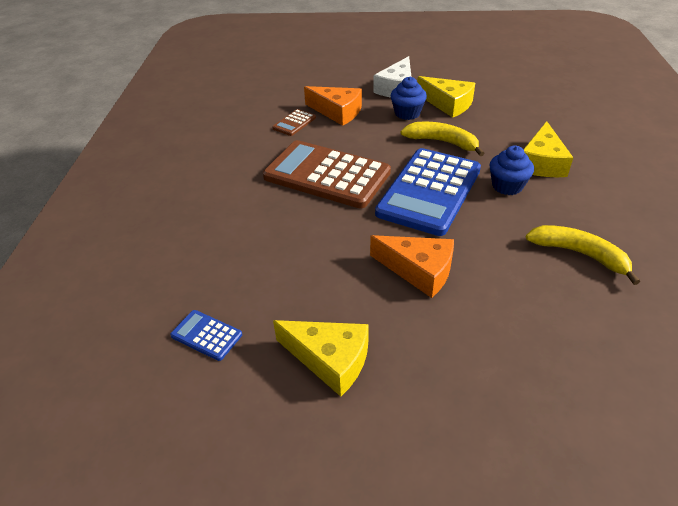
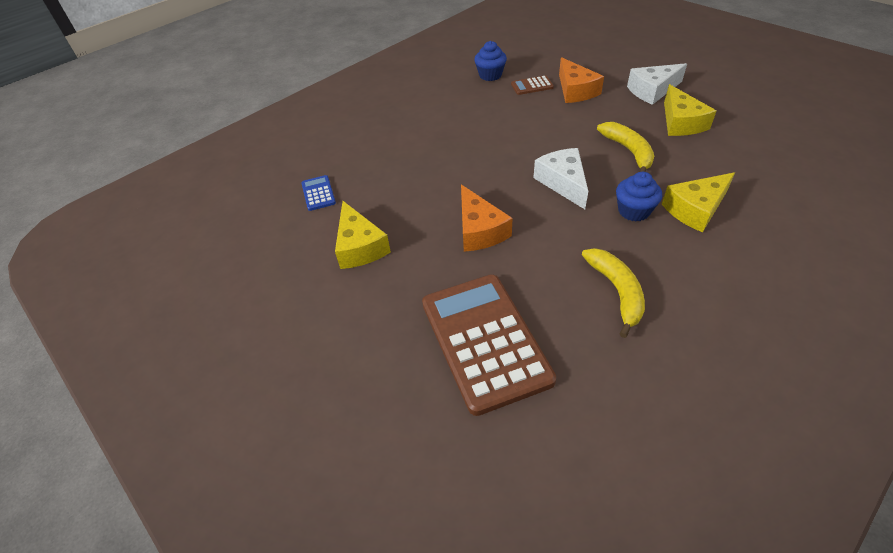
camera: 45 degrees right, 5 degrees up
(327, 175) = (505, 134): brown calculator -> brown calculator (484, 341)
(407, 113) = (632, 115): blue cupcake -> blue cupcake (490, 75)
(429, 191) = (563, 183): blue calculator -> white cheese

